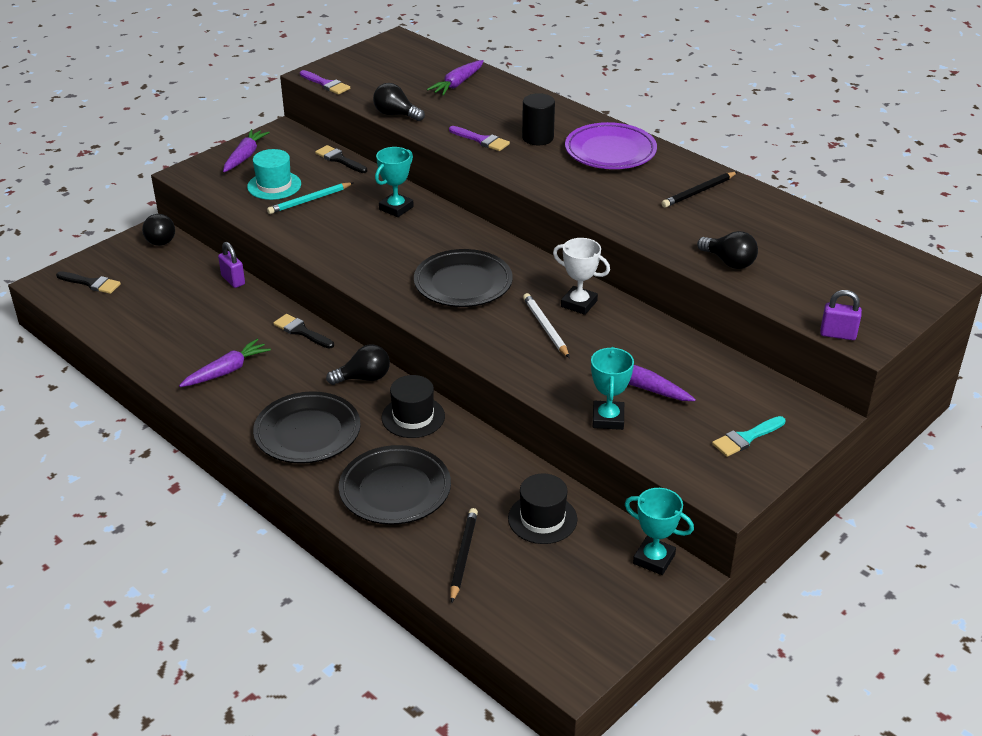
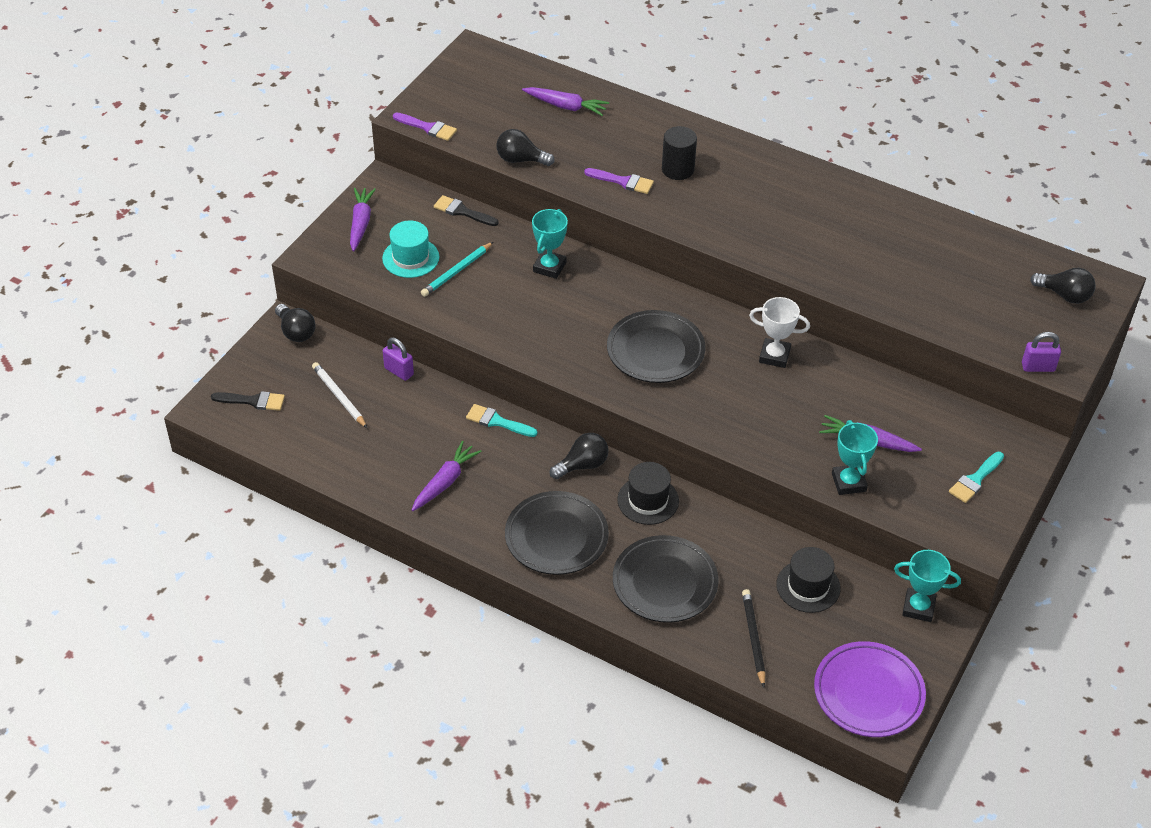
camera: 15 degrees left, 10 degrees up
(301, 331) = (497, 421): black brush -> turquoise brush
(457, 84) = (565, 106): purple carrot -> purple carrot turned 90 degrees counterclockwise
(545, 327) = (754, 389): white pencil -> white pencil (339, 396)
(610, 152) = (756, 177): purple plate -> purple plate (868, 693)
(698, 192) = (859, 216): black pencil -> none
(729, 262) = (916, 299): black light bulb -> black light bulb (1064, 295)

